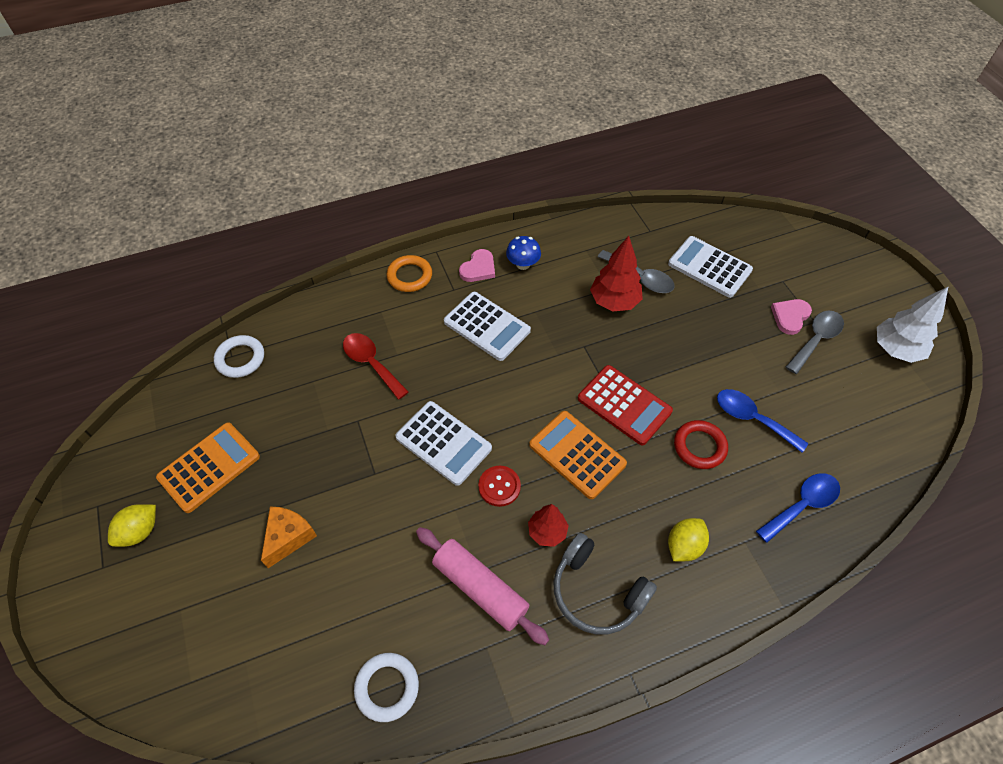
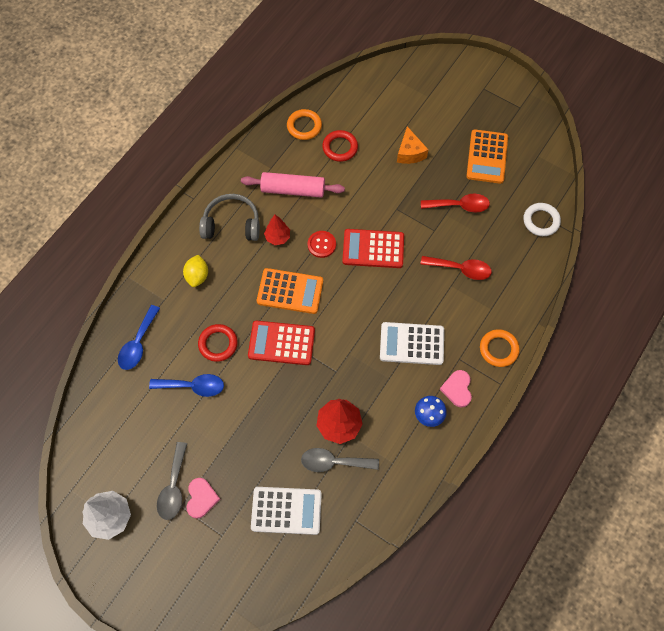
camera: 145 degrees right, 10 degrees up
(140, 531) = (485, 111): yellow lemon -> none
(302, 429) = (459, 206): none -> red spoon
(367, 611) = (340, 147): none -> red ring
(387, 687) = (304, 126): white ring -> orange ring
(443, 443) = (373, 249): white calculator -> red calculator

